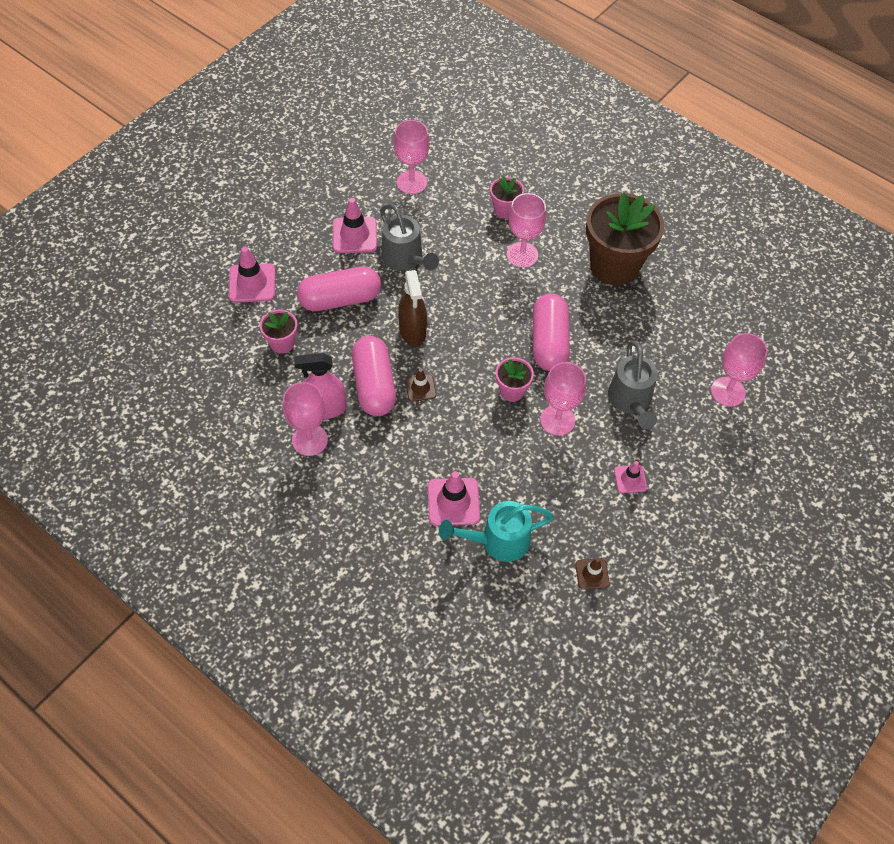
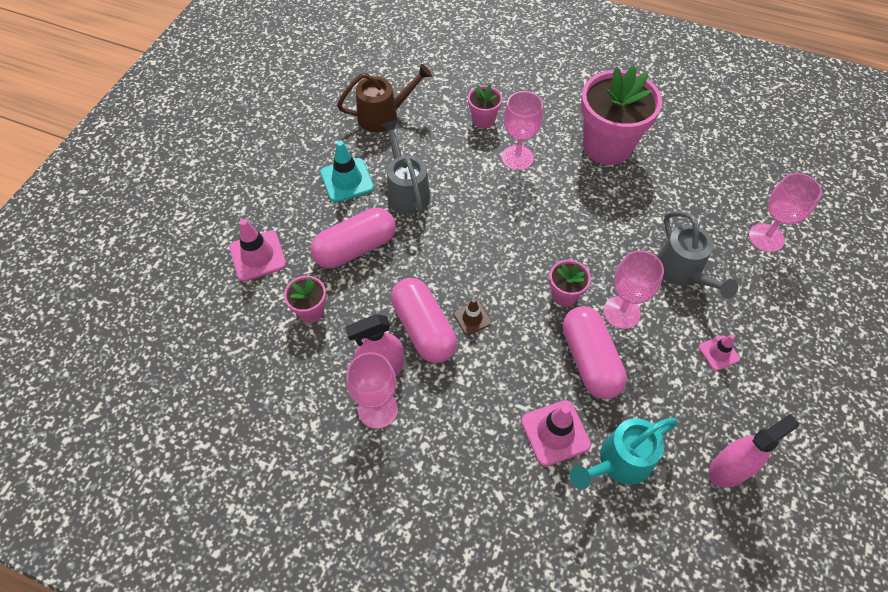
camera: 15 degrees left, 0 degrees up
(354, 235) = (347, 180): pink traffic cone -> turquoise traffic cone
(405, 259) = (406, 191): grey watering can -> grey watering can turned 150 degrees counterclockwise
(411, 182) = (384, 116): pink goblet -> brown watering can
(412, 331) = (441, 261): brown spray bottle -> none
(549, 342) = (579, 235): pink capsule -> pink capsule (589, 360)
(592, 574) = (729, 469): brown traffic cone -> pink spray bottle
(614, 266) = (607, 146): brown flower pot -> pink flower pot

